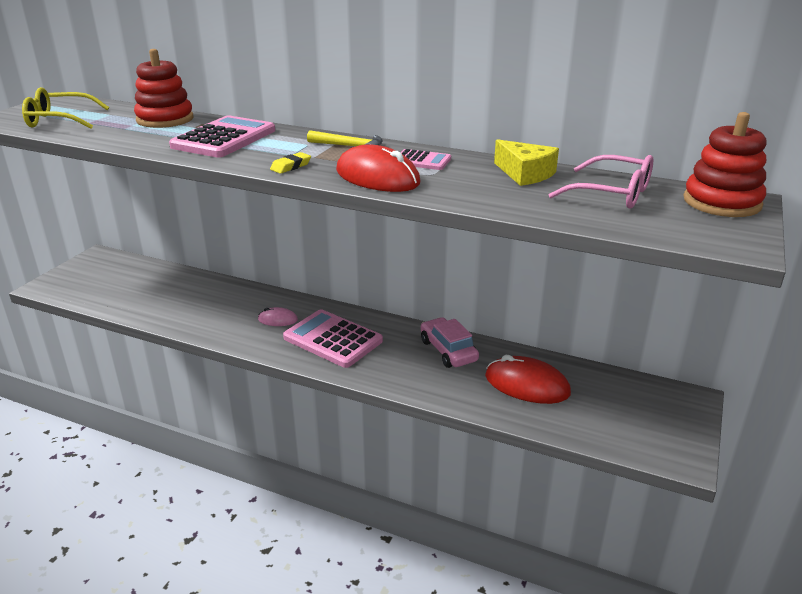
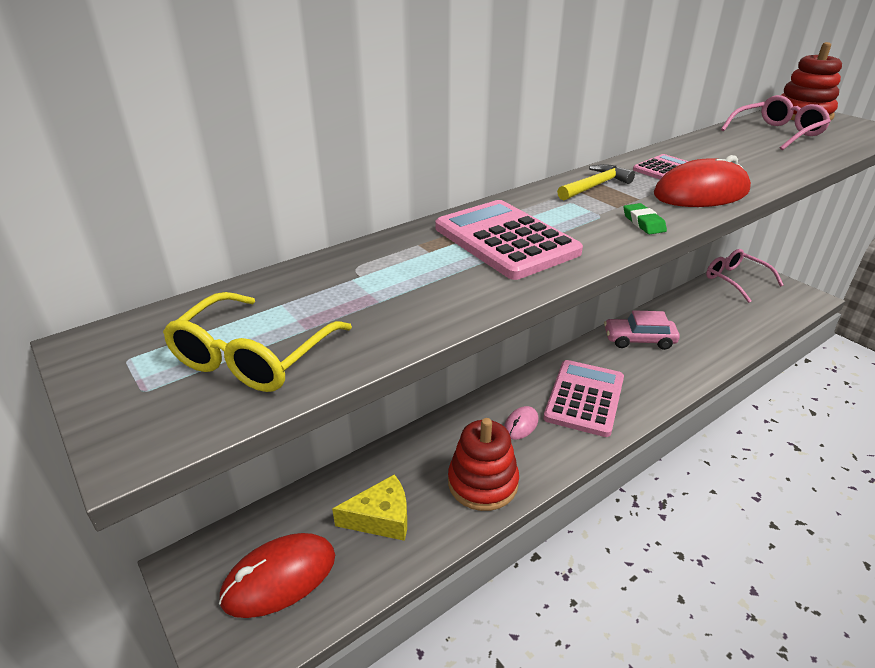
camera: 60 degrees left, 5 degrees up
(165, 119) = (369, 265): red stacking toy -> red stacking toy (482, 483)
(291, 166) = (643, 223): yellow eraser -> green eraser
(333, 339) = (584, 398): pink calculator -> pink calculator turned 135 degrees clockwise
(525, 174) = (718, 145): yellow cheese -> yellow cheese (381, 518)
(527, 384) = (706, 321): red mouse -> red mouse (279, 577)
(649, 394) = (735, 280): none -> pink glasses

